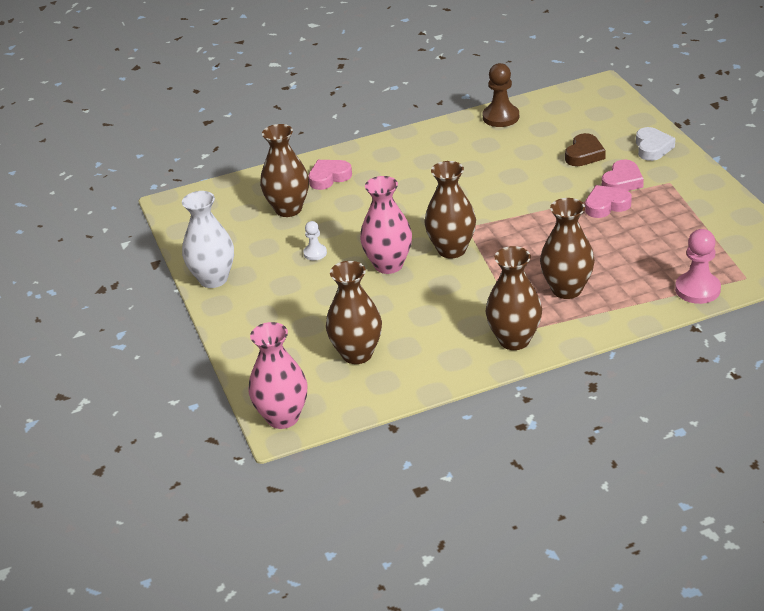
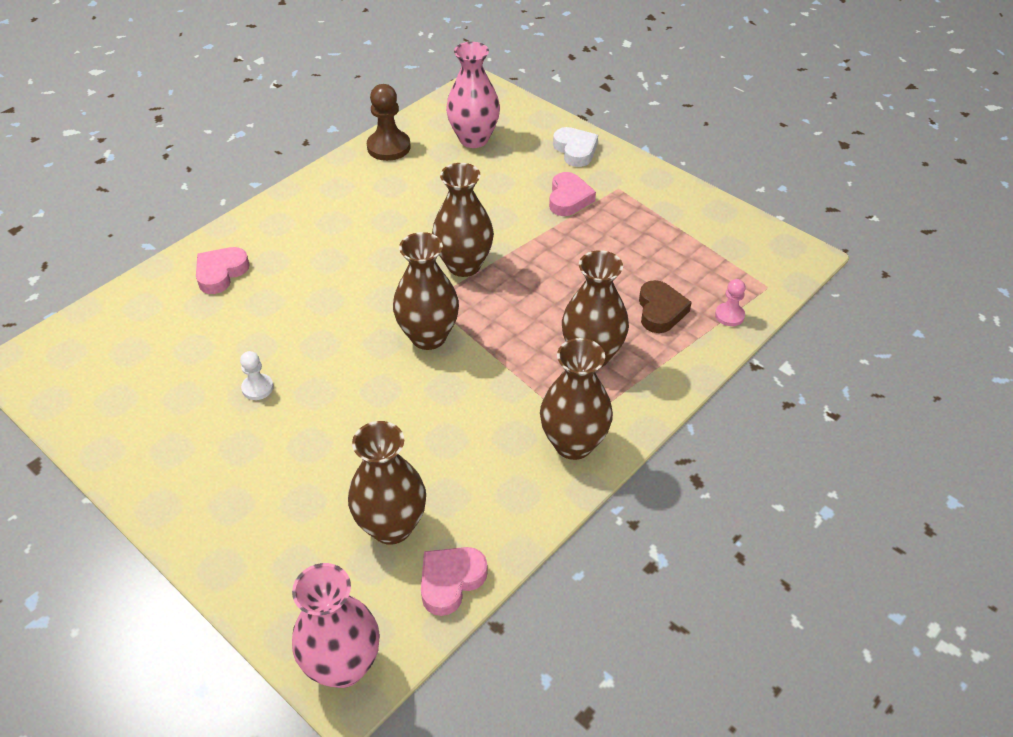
camera: 30 degrees left, 10 degrees up
(213, 279) = (134, 467): white vase -> none
(288, 209) = (189, 332): brown vase -> brown vase (464, 265)
(388, 265) = (362, 379): pink vase -> pink vase (474, 139)
(584, 154) = (508, 174): brown heart -> brown heart (660, 311)
(606, 205) = (570, 233): pink heart -> pink heart (450, 581)
(697, 289) = (729, 315): pink pawn -> pink pawn, size x0.57

